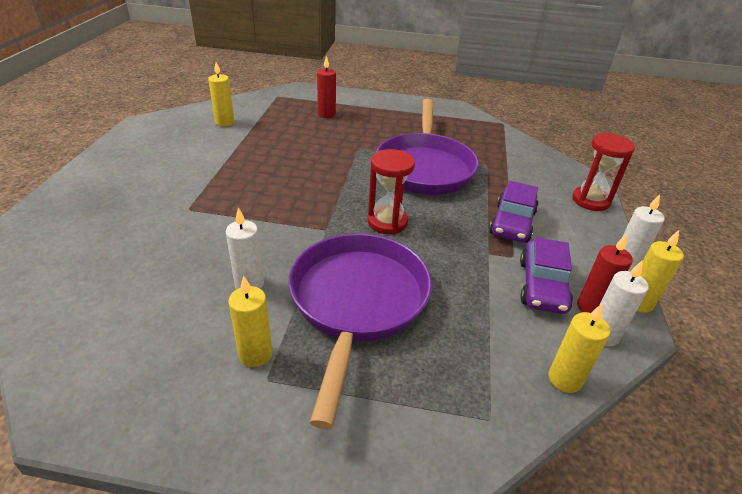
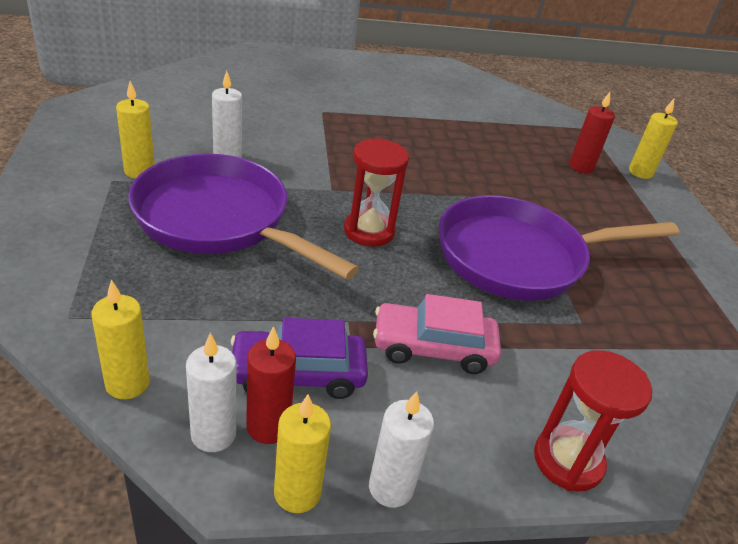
camera: 70 degrees right, 0 degrees up
(224, 122) = (492, 105): yellow candle -> yellow candle (640, 172)
(357, 303) = (219, 220): purple pan -> purple pan turned 135 degrees counterclockwise
(512, 223) = (433, 348): purple car -> pink car

